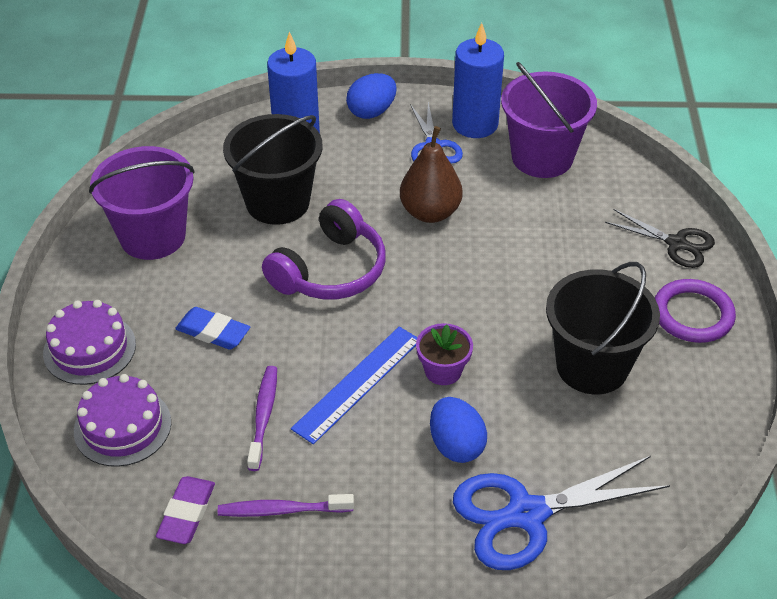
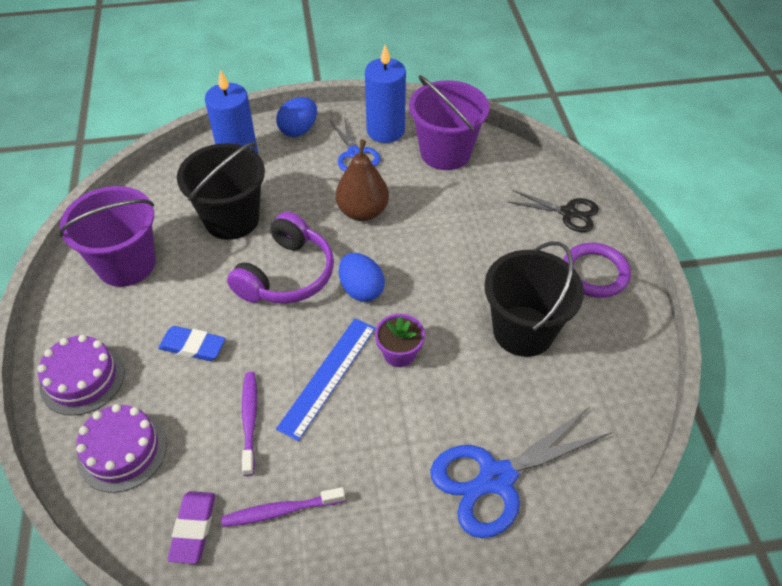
camera: 10 degrees left, 5 degrees up
(456, 445) = (423, 422): blue egg -> blue egg (361, 290)

